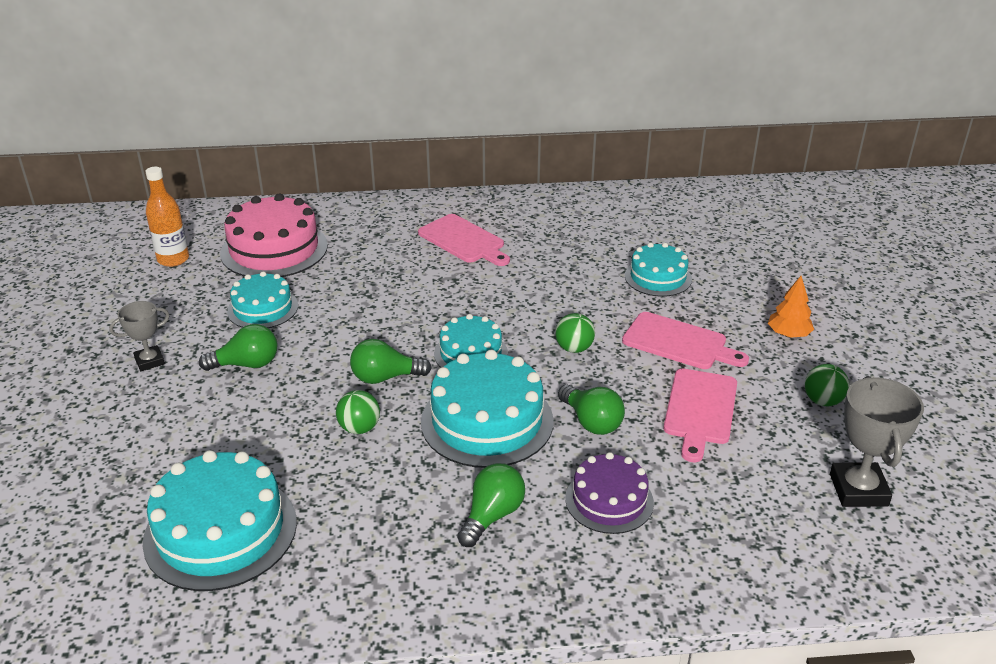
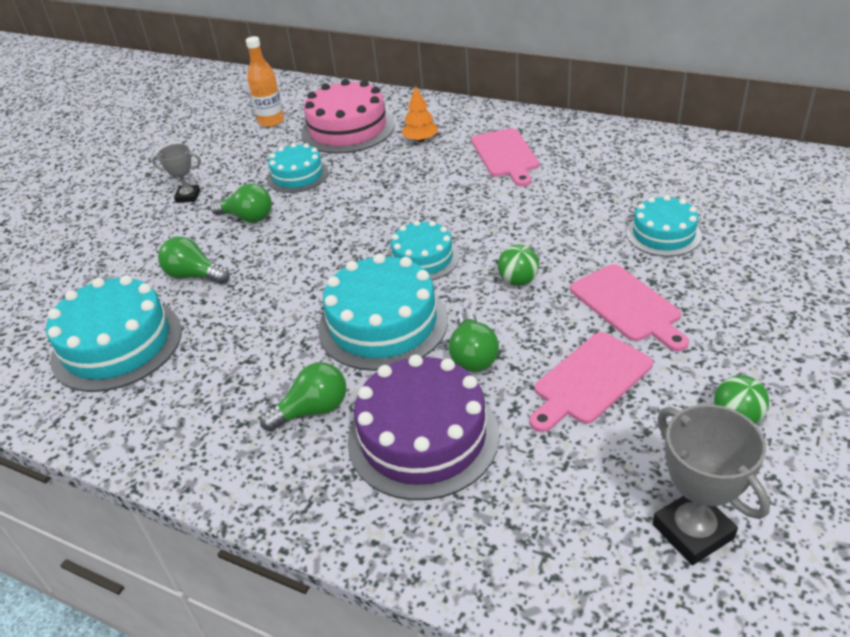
camera: 35 degrees right, 5 degrees up
(359, 428) = (280, 296): green ball -> none
(385, 377) = (336, 259): green light bulb -> green light bulb (194, 275)
(609, 500) = (423, 437): purple cake -> purple cake, size x1.65
(788, 334) = (759, 332): orange tree -> orange tree (420, 140)
(858, 490) = (693, 531): grey trophy -> grey trophy turned 60 degrees counterclockwise

